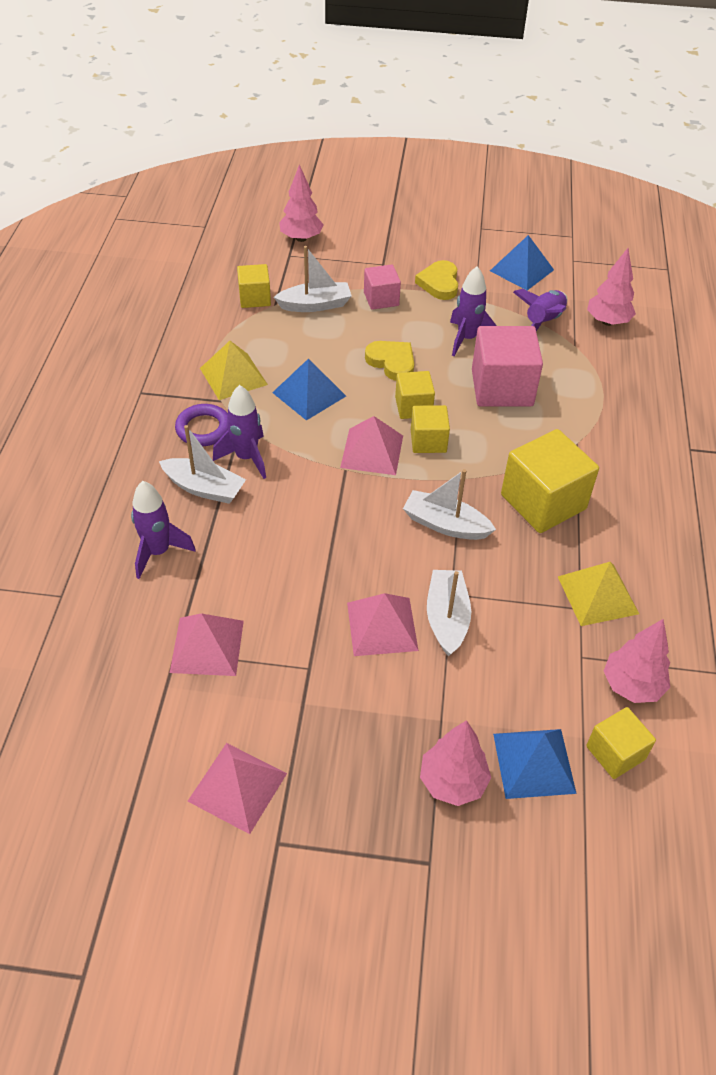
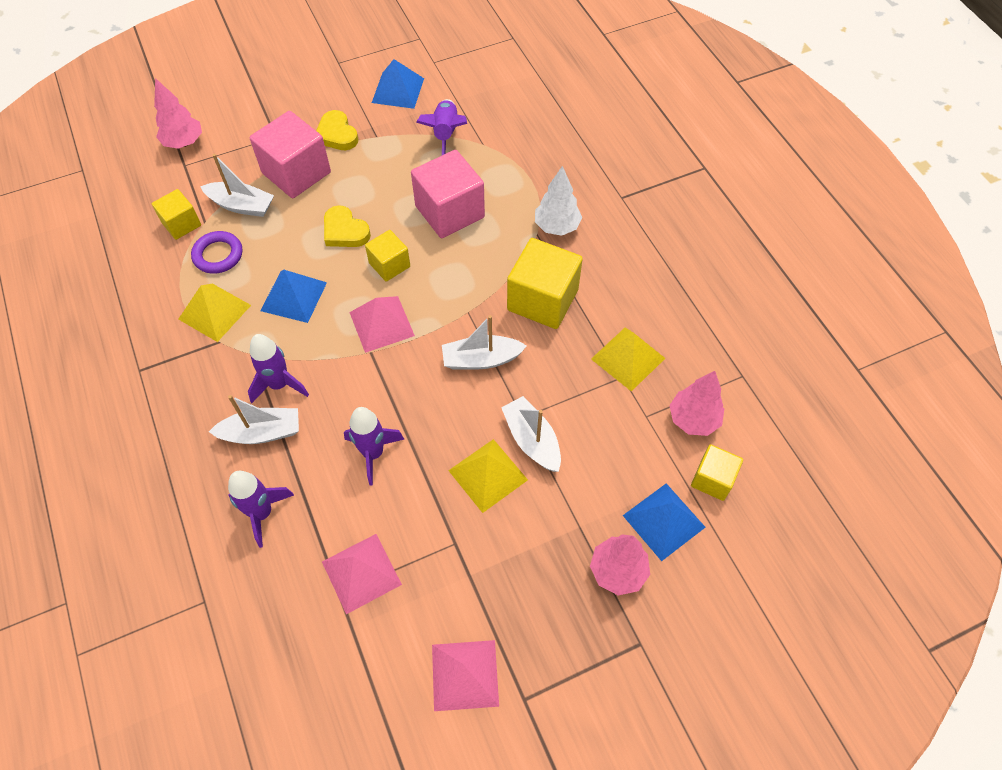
camera: 30 degrees left, 10 degrees up
(203, 429) = (222, 376): purple ring -> purple ring (218, 255)
(315, 305) = (241, 205): white boat -> white boat turned 60 degrees clockwise
(381, 299) = (296, 173): pink cube -> pink cube, size x1.76
(382, 626) = (488, 475): pink pyramid -> yellow pyramid
(392, 362) = (345, 231): yellow heart -> yellow heart turned 150 degrees counterclockwise
(428, 441) = (421, 291): yellow cube -> none
(467, 339) = (393, 178): purple rocket -> purple rocket (373, 453)
(602, 445) = (557, 227): none -> white tree
(607, 321) = (495, 109): pink tree -> none

